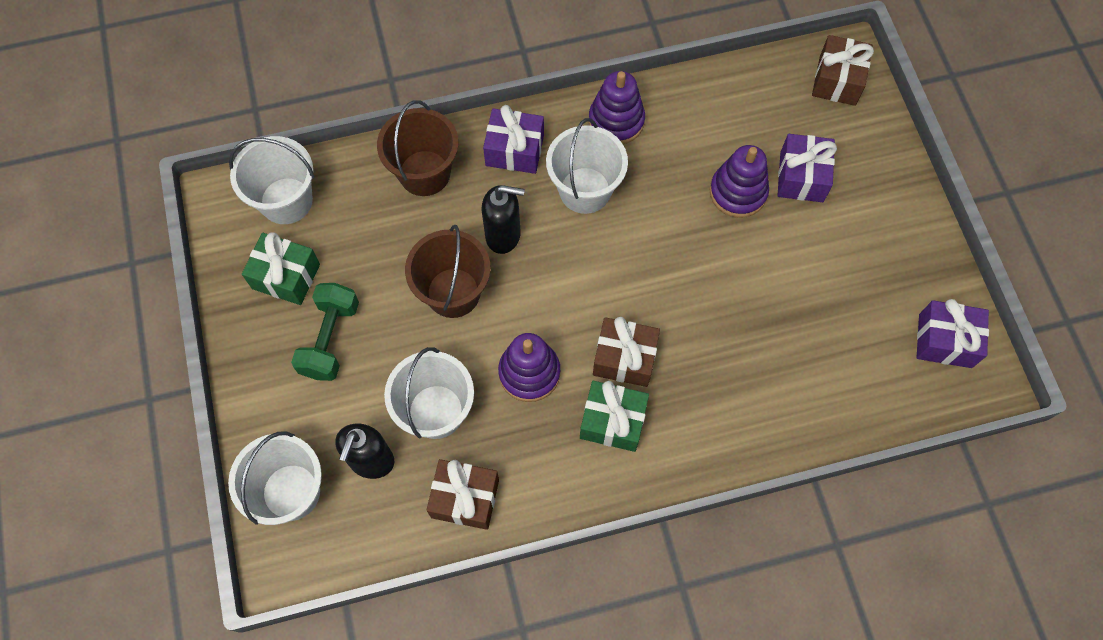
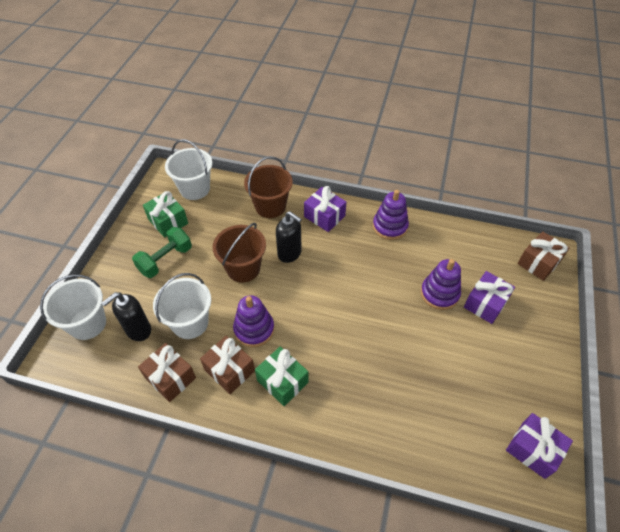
camera: 30 degrees right, 15 degrees down
(585, 190) = (349, 252): white bucket -> none
(624, 358) = (313, 350): brown gift -> brown gift (229, 370)

